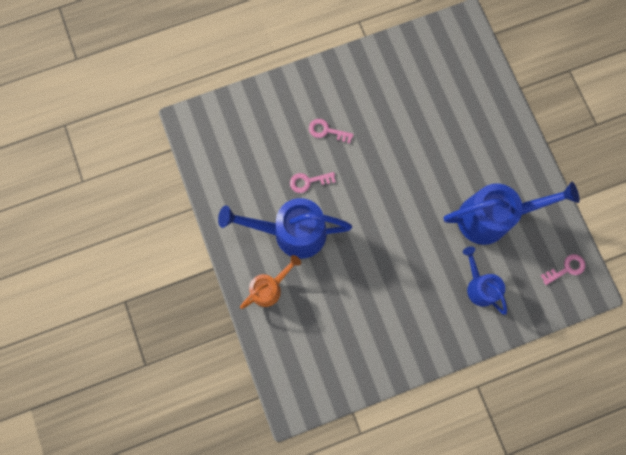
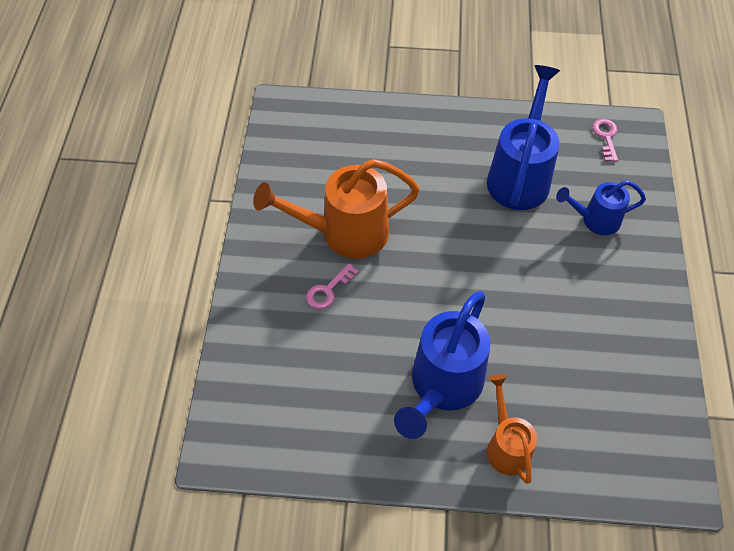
camera: 65 degrees left, 20 degrees down
(308, 181) = (383, 338): pink key -> none
(377, 120) = (345, 233): none -> orange watering can

